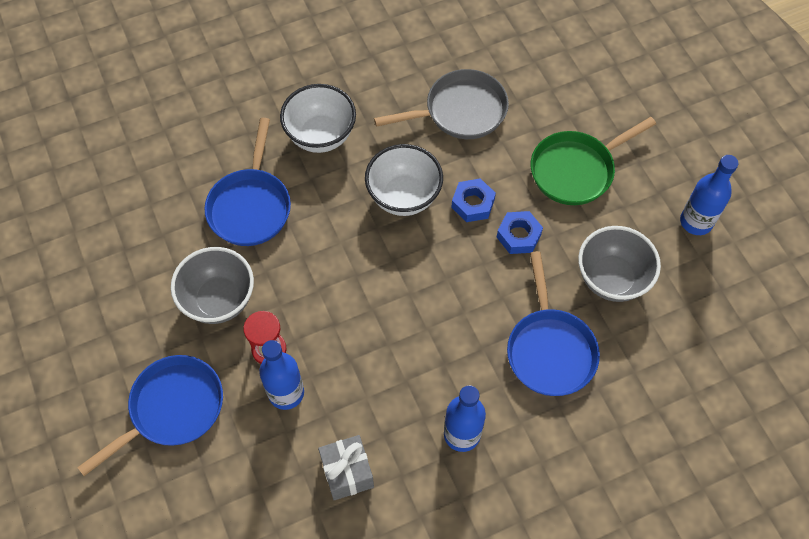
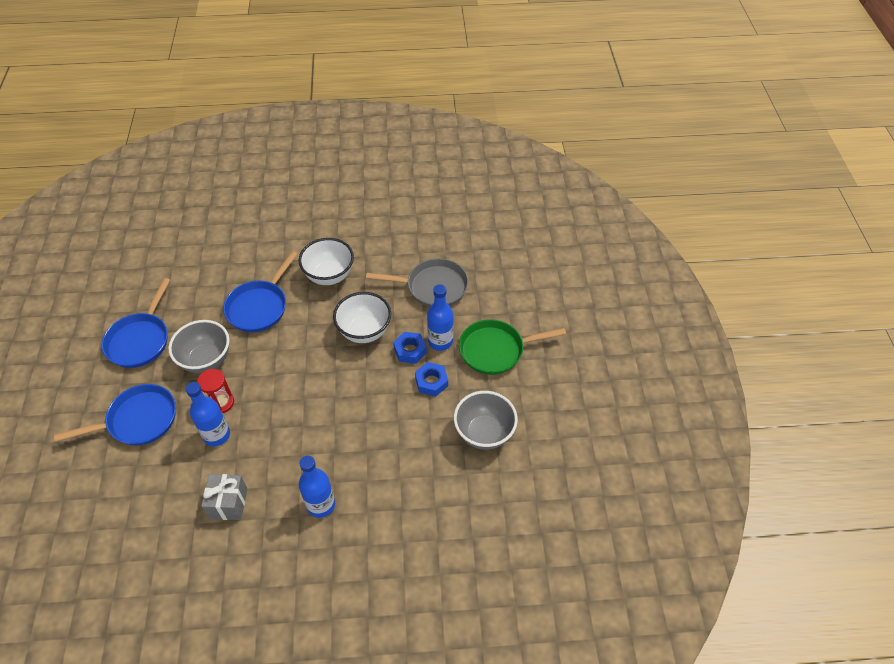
camera: 20 degrees right, 10 degrees down
(549, 349) = (414, 467): blue pan -> blue pan (140, 340)
(696, 222) = (568, 413): blue bottle -> blue bottle (440, 341)

